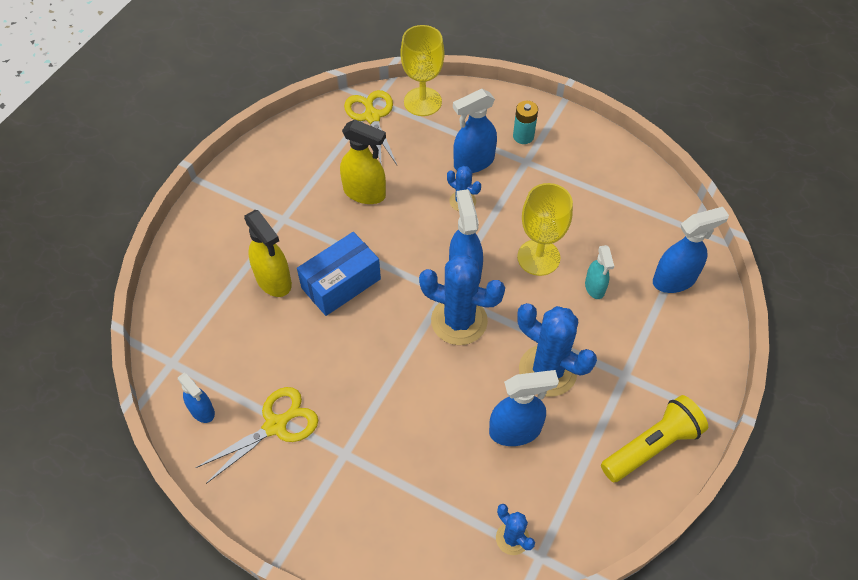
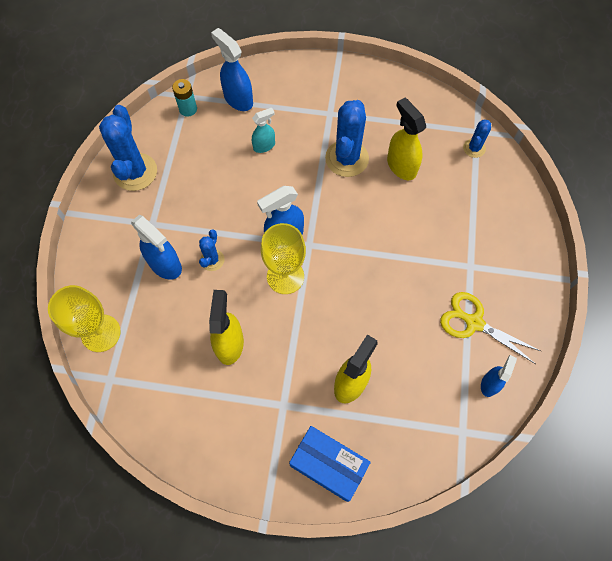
camera: 110 degrees left, 10 degrees up
(341, 283) = (331, 326): blue box -> blue box (328, 465)
(372, 117) = (133, 373): yellow scissors -> none
(459, 321) = (330, 226): blue cactus -> blue cactus (135, 172)
(515, 430) = (401, 166): blue spray bottle -> yellow spray bottle
(523, 136) = (123, 234): turquoise battery -> turquoise battery (188, 109)
(538, 257) = (250, 189): yellow goblet -> yellow goblet (285, 276)
(651, 446) = (375, 89): yellow flashlight -> none

